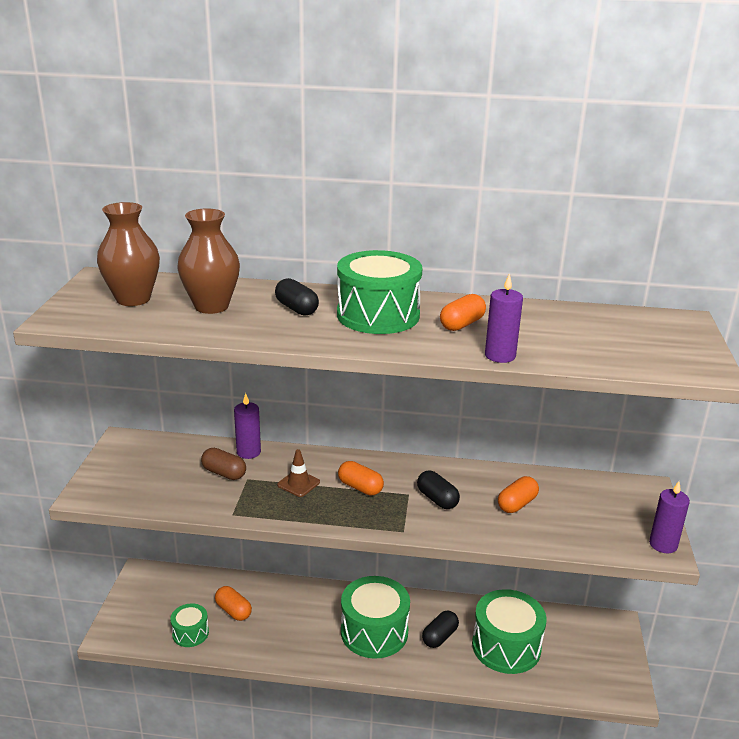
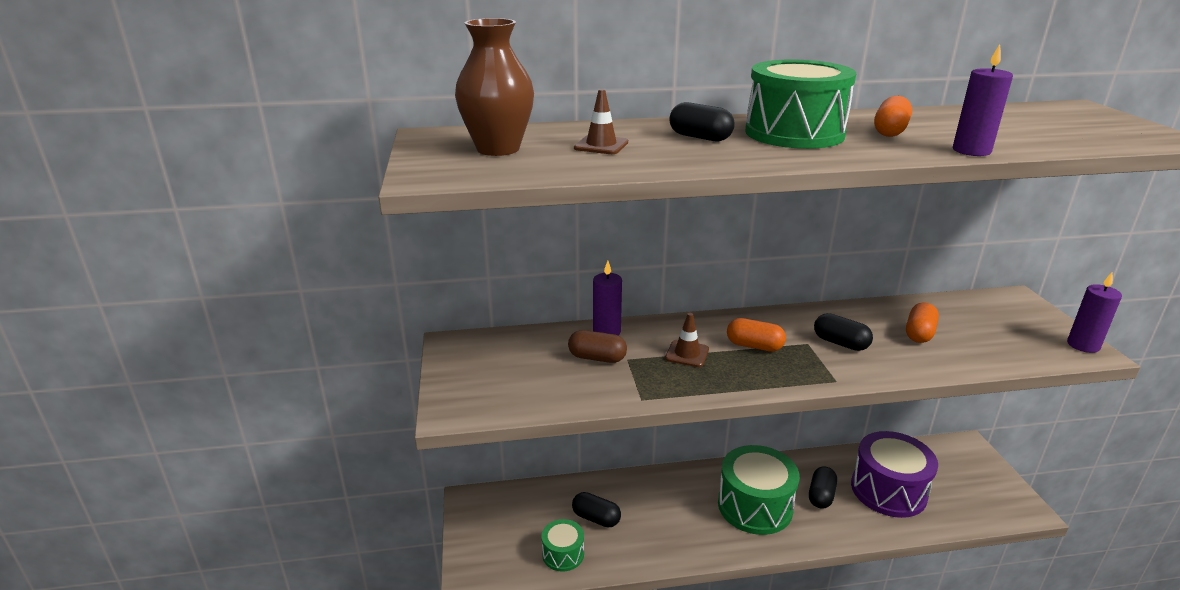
camera: 15 degrees left, 0 degrees up
(211, 306) = (601, 145): brown vase -> brown traffic cone
(233, 611) = (596, 518): orange capsule -> black capsule
(506, 646) = (888, 490): green drum -> purple drum

